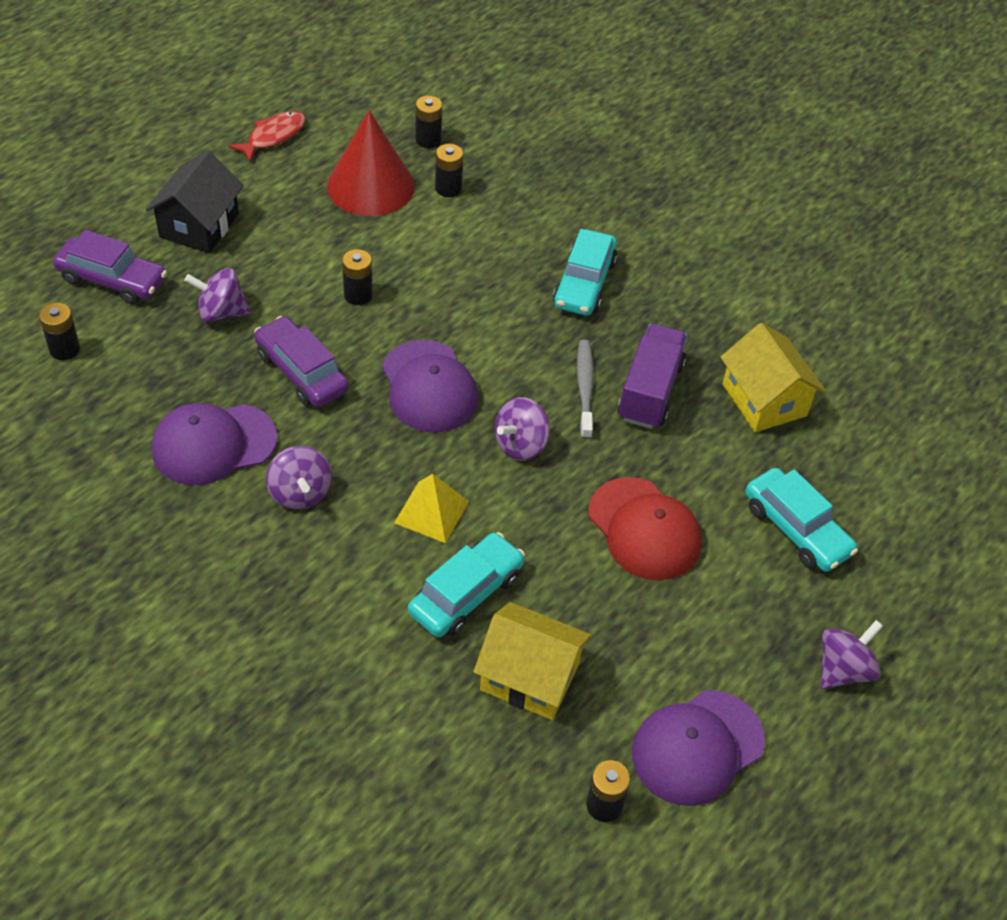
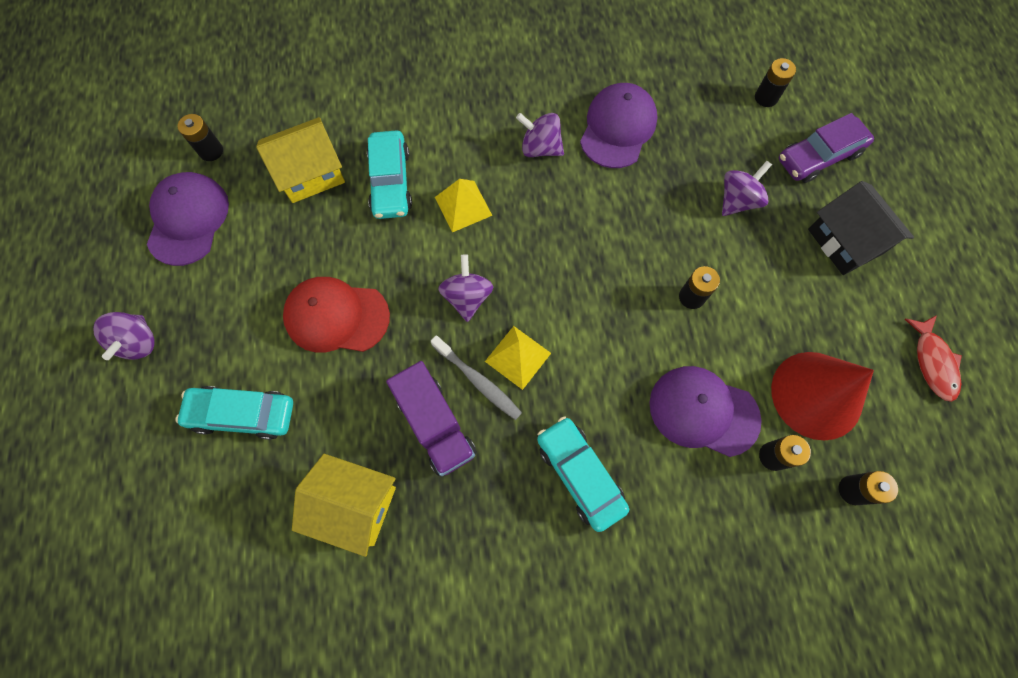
camera: 135 degrees right, 20 degrees up
(301, 372) = (641, 212): purple car -> none
(429, 387) = (565, 279): purple cap -> purple cap (703, 411)
(536, 375) = (518, 357): none -> yellow pyramid

